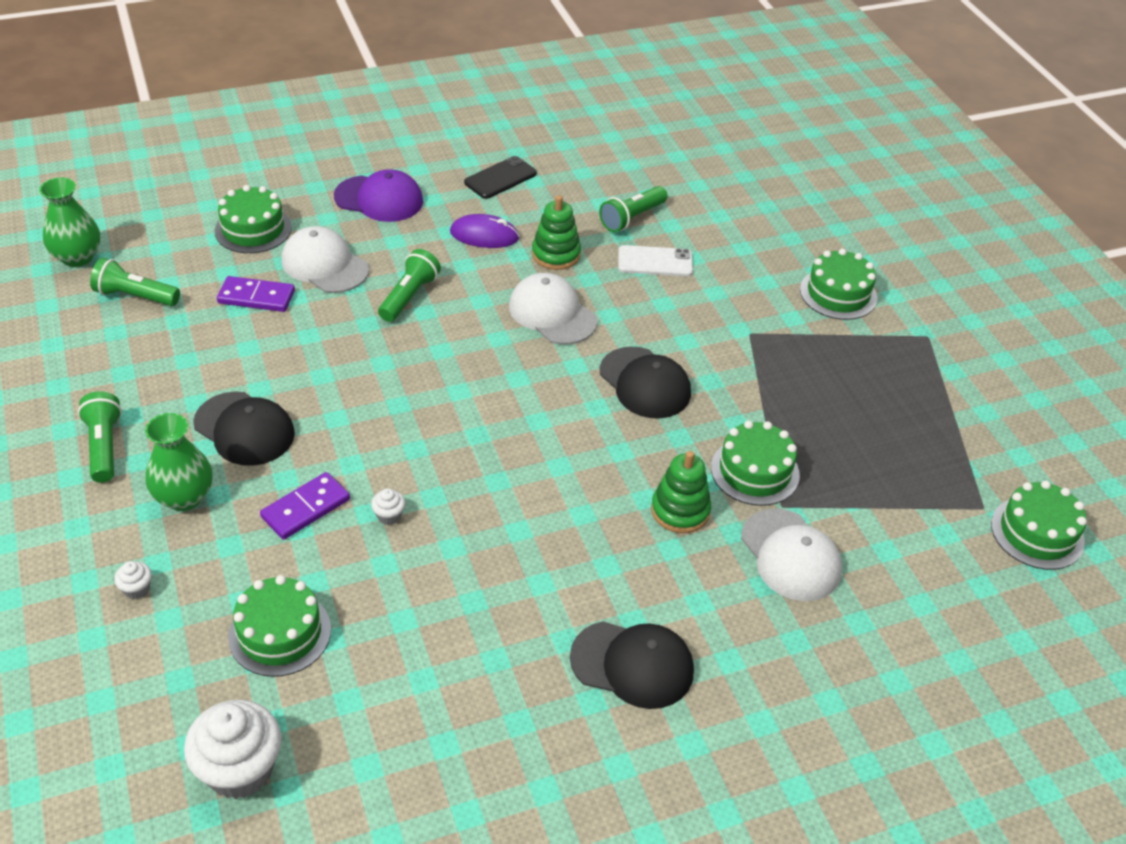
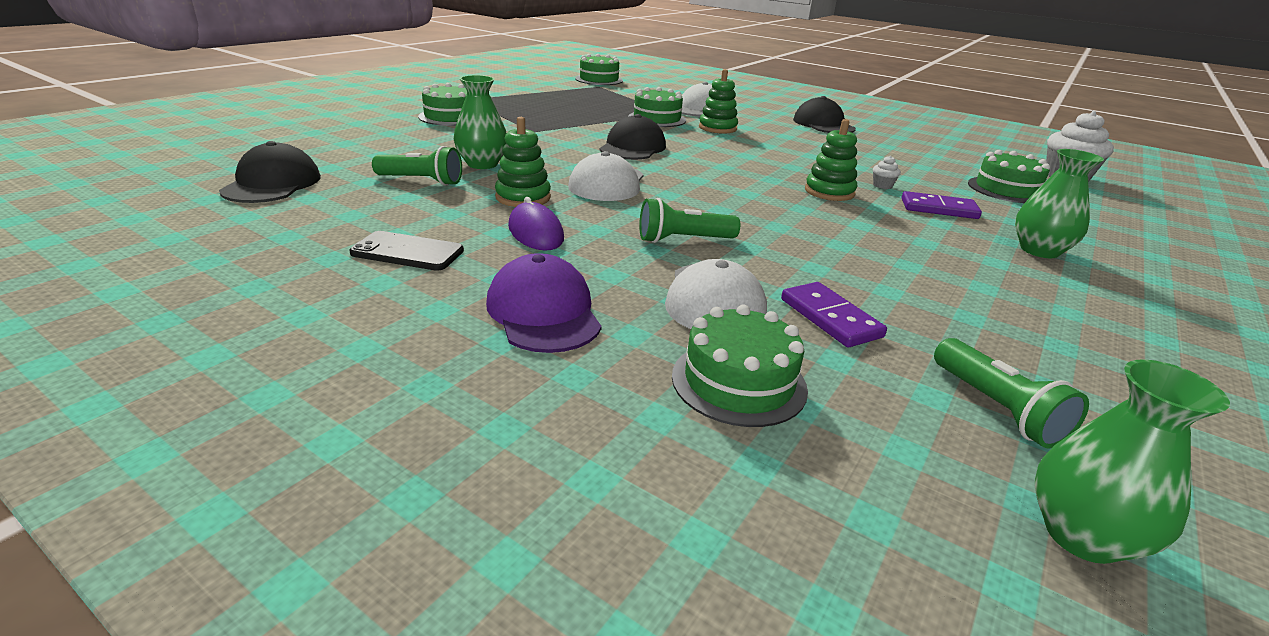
camera: 125 degrees left, 15 degrees down
(104, 446) = (1111, 307): green flashlight -> none
(137, 589) = (1108, 236): white cupcake -> none
(244, 429) = (949, 253): black cap -> black cap (272, 184)
(412, 454) = (829, 192): none -> green stacking toy
(655, 262) = (482, 164): white phone -> green vase

